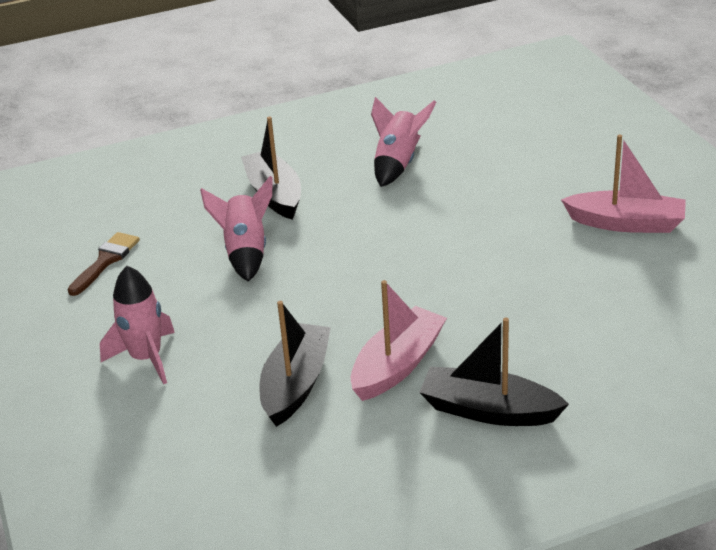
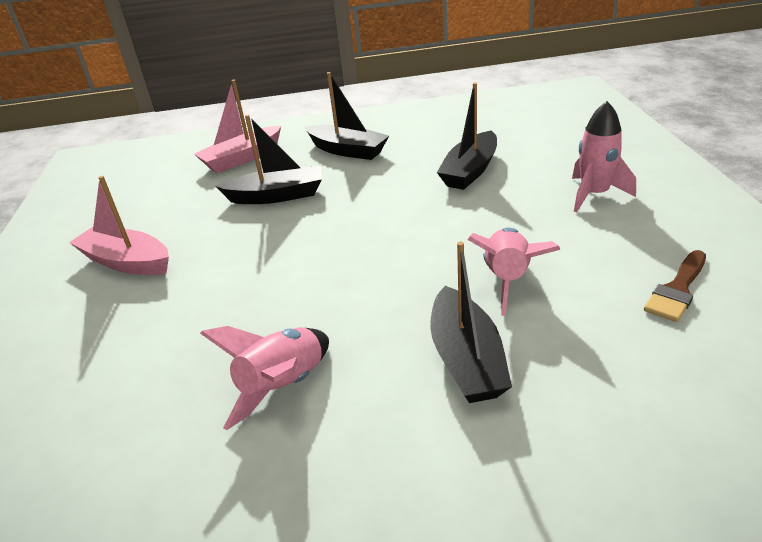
camera: 165 degrees left, 0 degrees up
(397, 365) = (393, 176): pink boat -> pink boat (242, 158)
(533, 318) = (277, 196): none -> black boat

